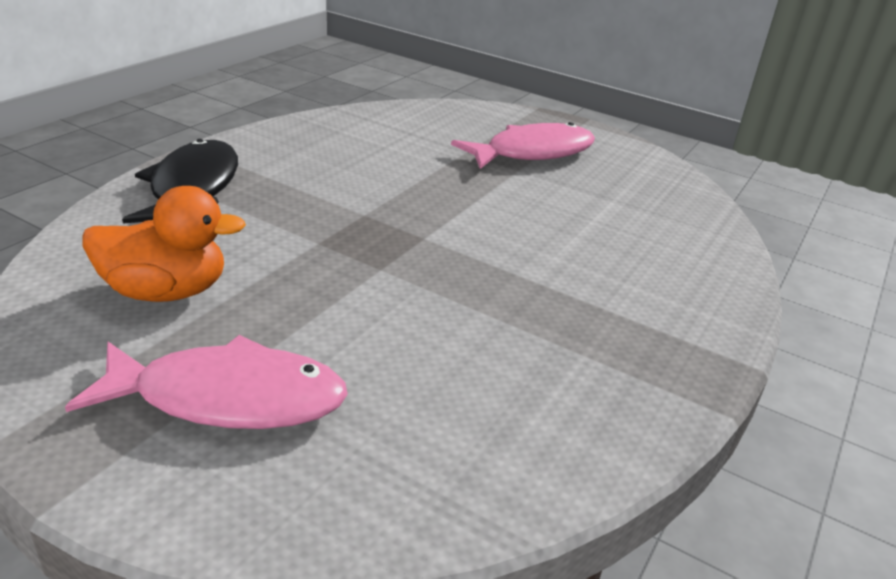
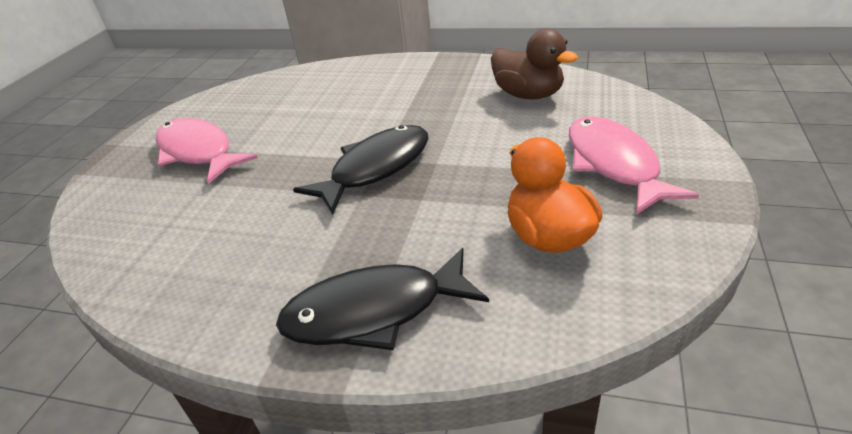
camera: 100 degrees left, 5 degrees up
(406, 230) = (375, 168): none -> black fish
(505, 404) = (528, 95): none -> brown duck

